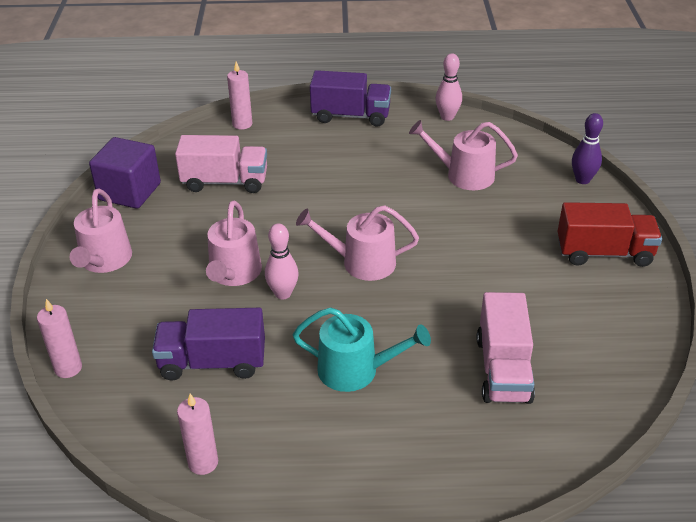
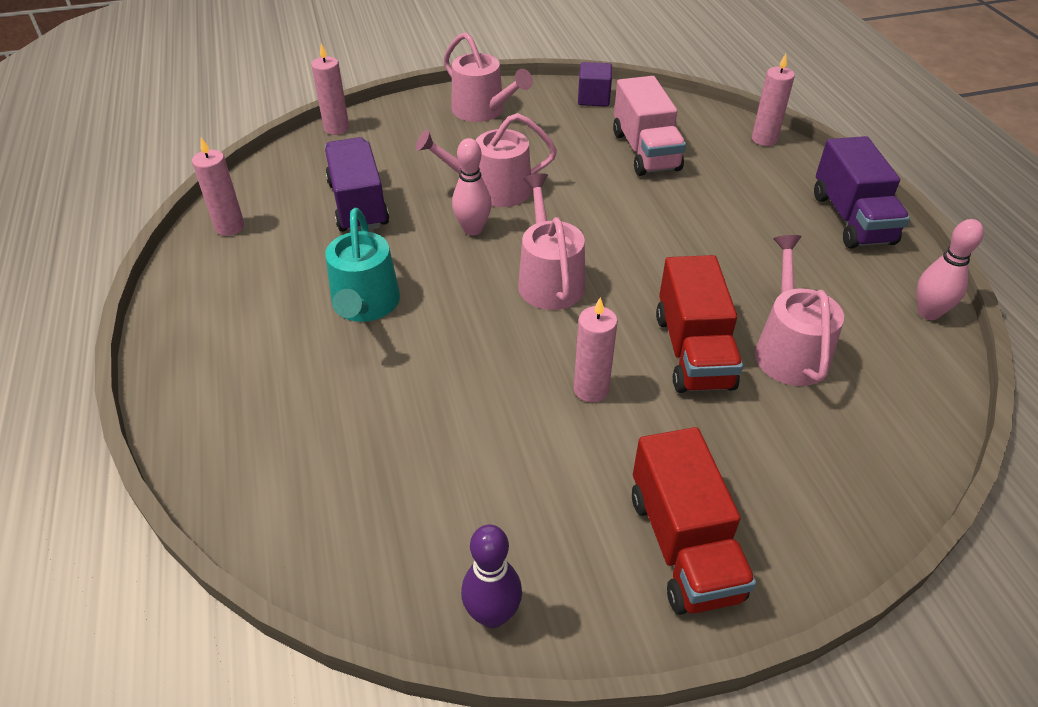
camera: 75 degrees right, 5 degrees up
(104, 260) = (483, 111): pink watering can -> pink watering can turned 120 degrees counterclockwise
(129, 192) = (593, 98): purple cube -> purple cube, size x0.60
(455, 212) = (693, 351): none -> red truck
(478, 264) = (591, 389): none -> pink candle
(503, 369) = (390, 438): pink truck -> none
(582, 180) = (874, 503): purple bowling pin -> purple bowling pin (492, 614)

